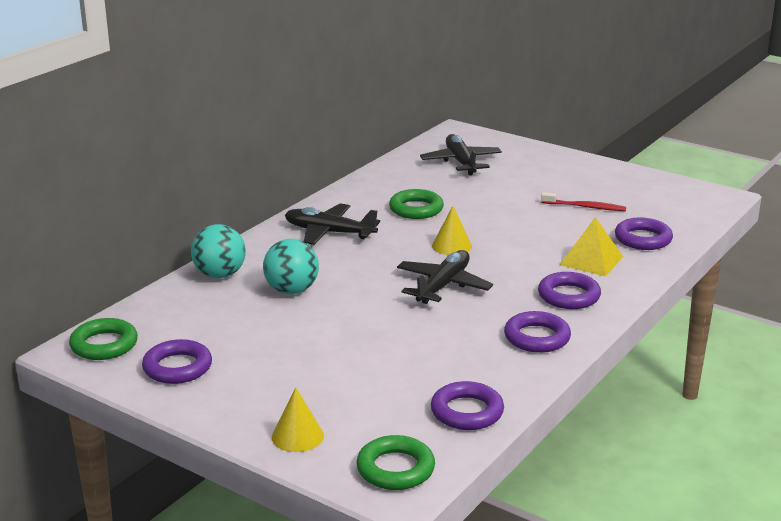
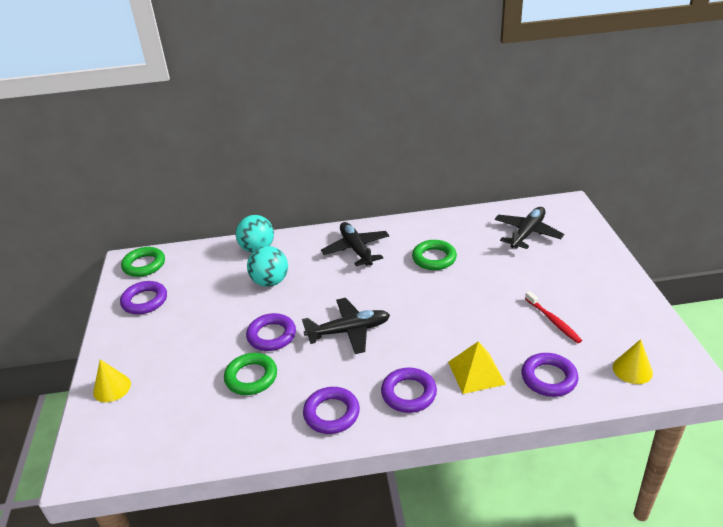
camera: 50 degrees right, 10 degrees up
(395, 469) = (108, 450): green ring -> green ring (251, 377)
(451, 246) = (406, 301): yellow cone -> yellow cone (632, 369)
(467, 412) = (202, 440): purple ring -> purple ring (271, 335)

